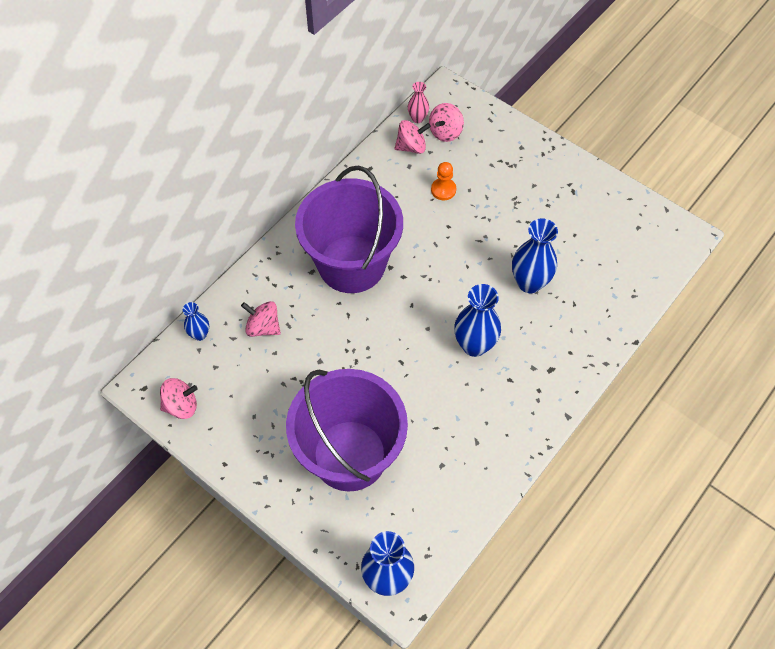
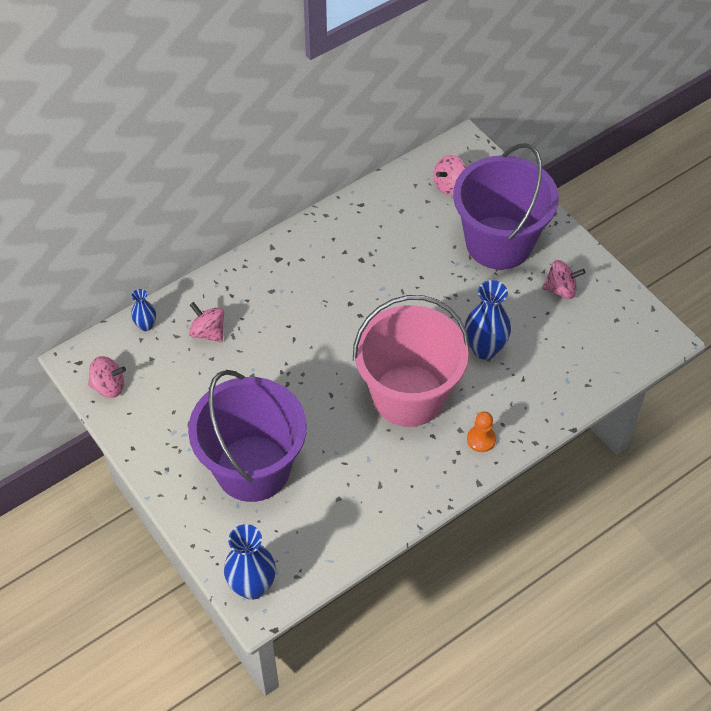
camera: 15 degrees right, 5 degrees down
(351, 264) = (313, 292): purple bucket -> purple bucket (499, 243)
(411, 147) = (410, 192): pink spinning top -> pink spinning top (560, 289)
(417, 118) = (425, 166): pink vase -> none
(443, 190) = (428, 241): orange pawn -> orange pawn (481, 439)
(474, 345) = (408, 395): blue vase -> pink bucket

